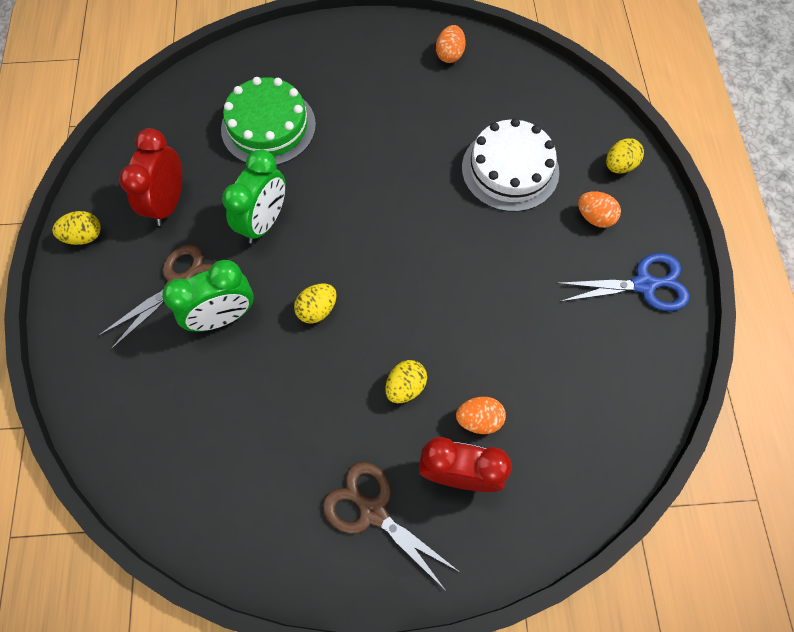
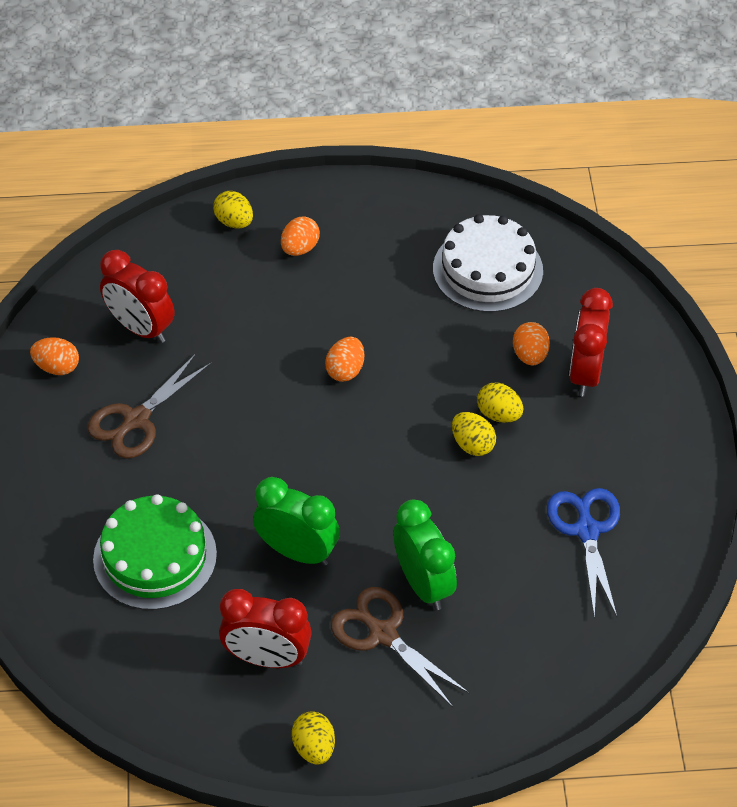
camera: 90 degrees left, 15 degrees down
(317, 309) = (413, 494): yellow egg -> yellow egg (472, 444)
(373, 511) = (627, 440): brown scissors -> brown scissors (136, 420)
(454, 255) = (345, 370): none -> orange egg
(492, 105) = (141, 328): none -> red clock
(510, 169) = (234, 316): white cake -> white cake (487, 269)
(643, 285) = (380, 217): blue scissors -> blue scissors (587, 531)

